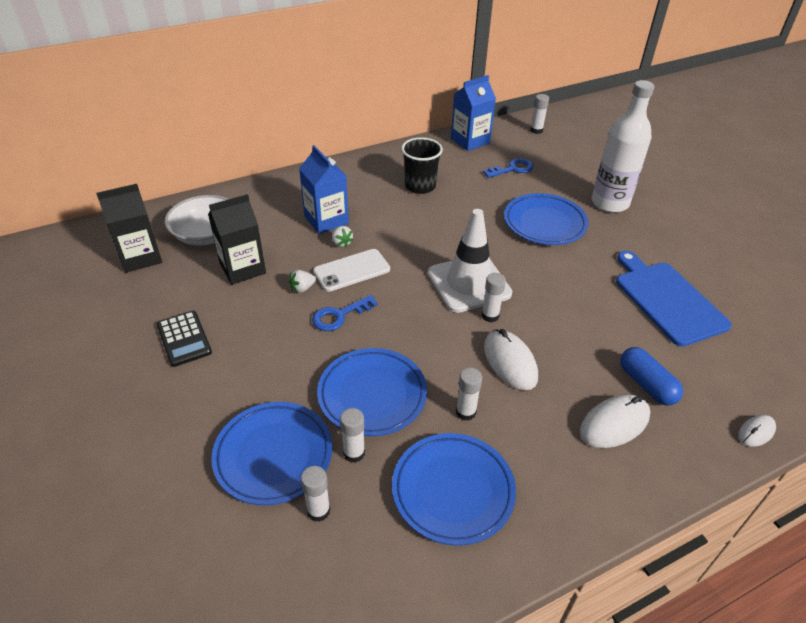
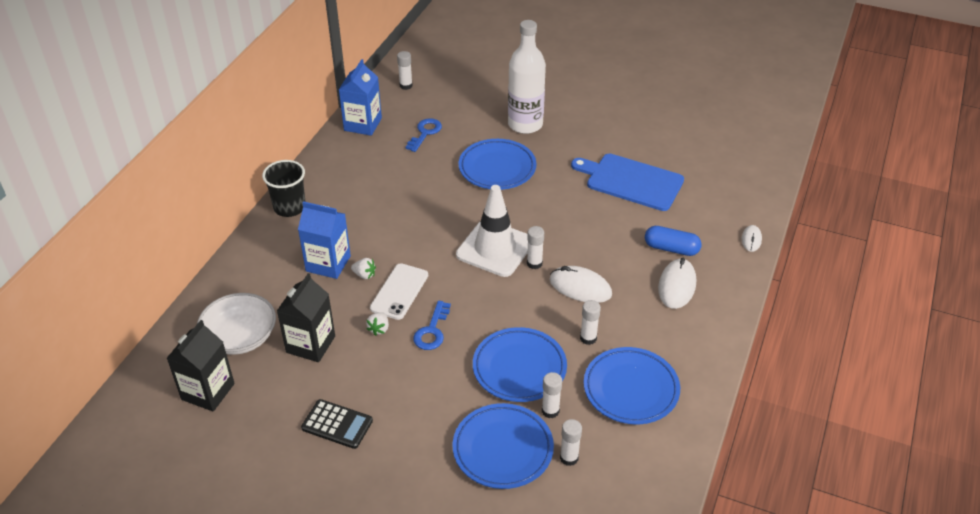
camera: 40 degrees left, 0 degrees up
(420, 186) = (369, 189): black cup -> black cup (289, 207)

